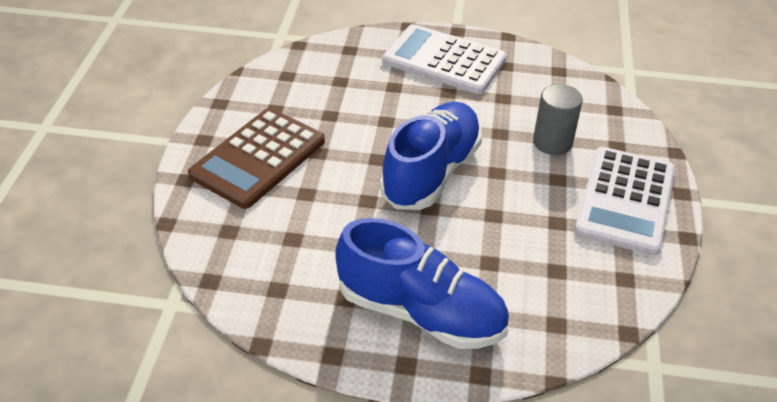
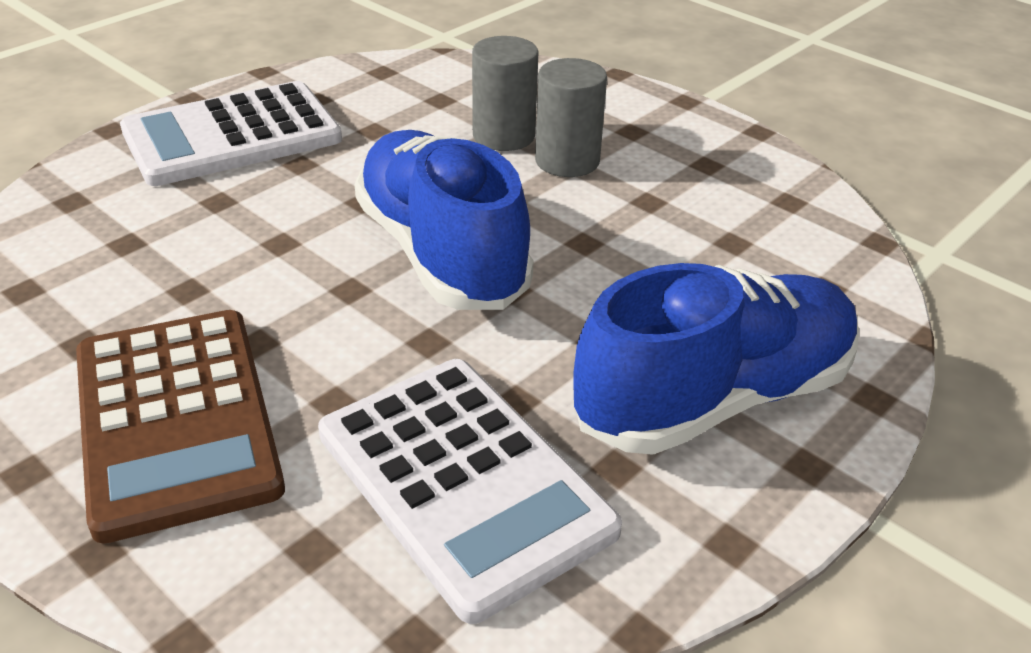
camera: 55 degrees left, 5 degrees down
(557, 176) = (567, 161): none -> grey cylinder
(625, 200) = (661, 138): white calculator -> white calculator (463, 481)

